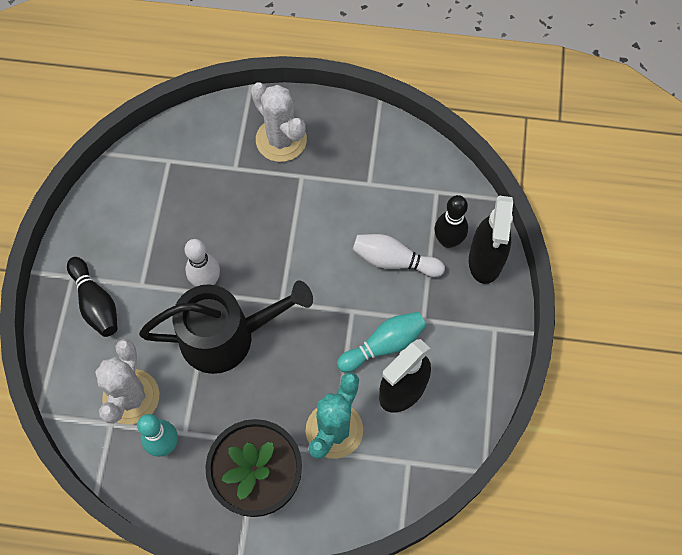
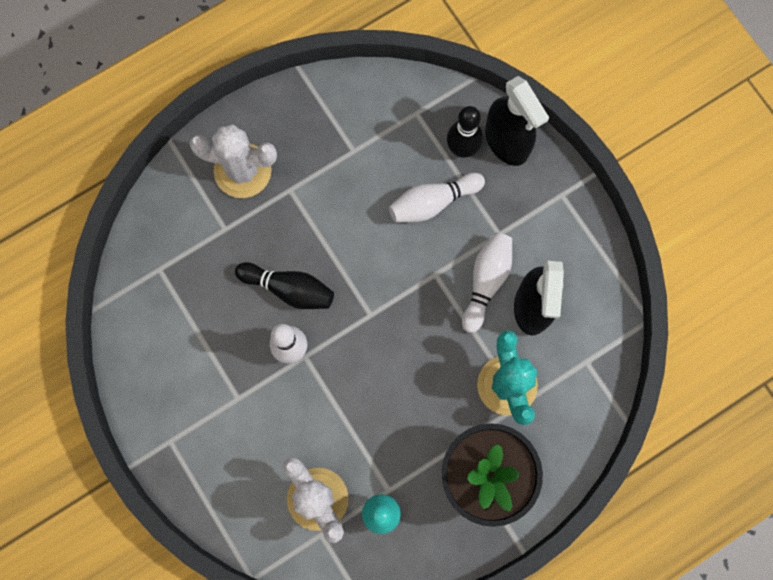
camera: 40 degrees left, 10 degrees up
(96, 303) = (213, 446): black bowling pin -> black bowling pin (289, 289)
(226, 336) = (351, 382): black watering can -> none
(384, 345) = (486, 282): turquoise bowling pin -> white bowling pin

